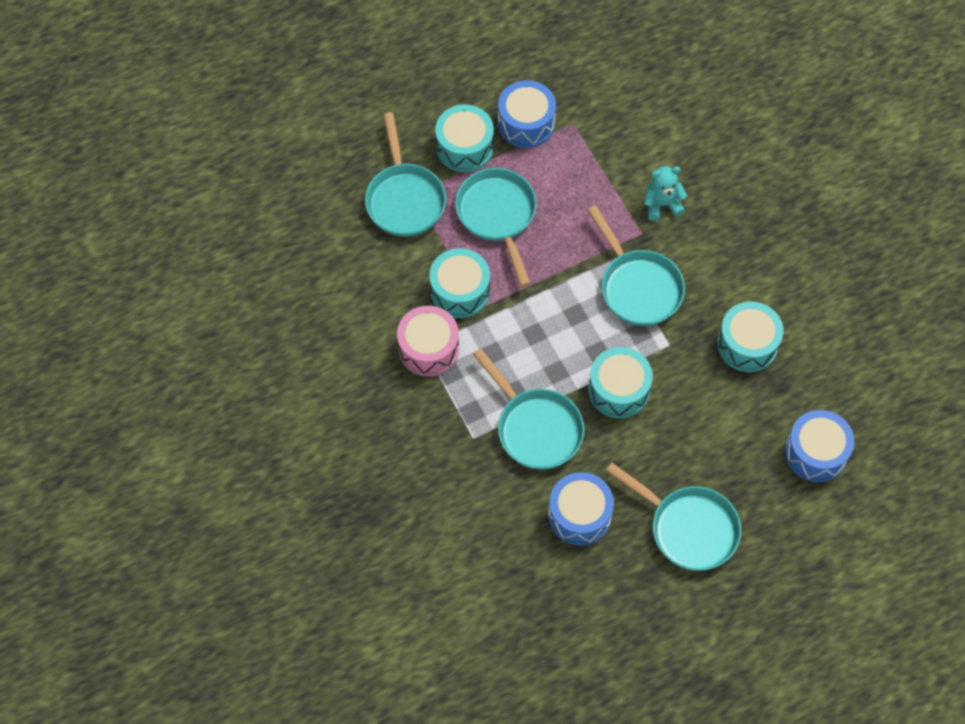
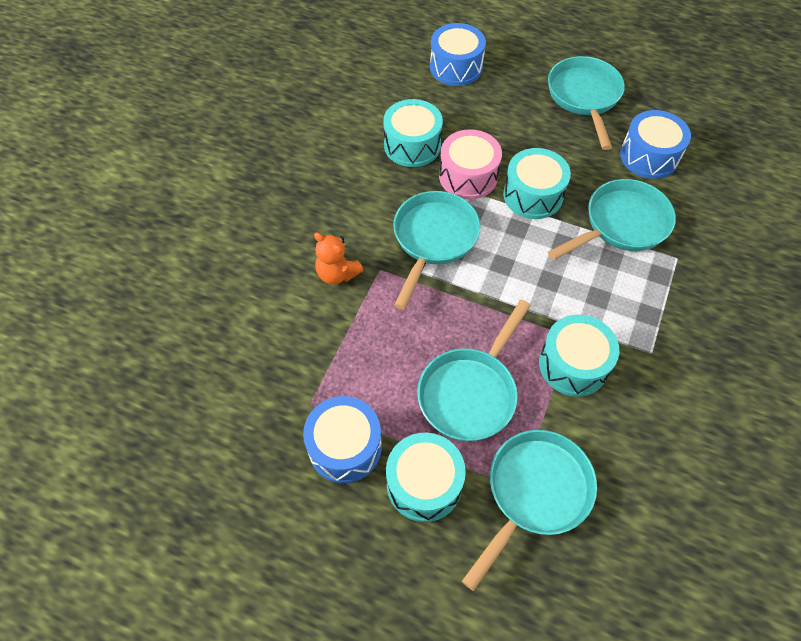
camera: 130 degrees left, 5 degrees down
(428, 348) = (648, 347): pink drum -> pink drum (468, 176)
(535, 428) = (621, 224): turquoise pan -> turquoise pan turned 45 degrees clockwise
(662, 204) = (337, 274): turquoise teddy bear -> orange teddy bear

